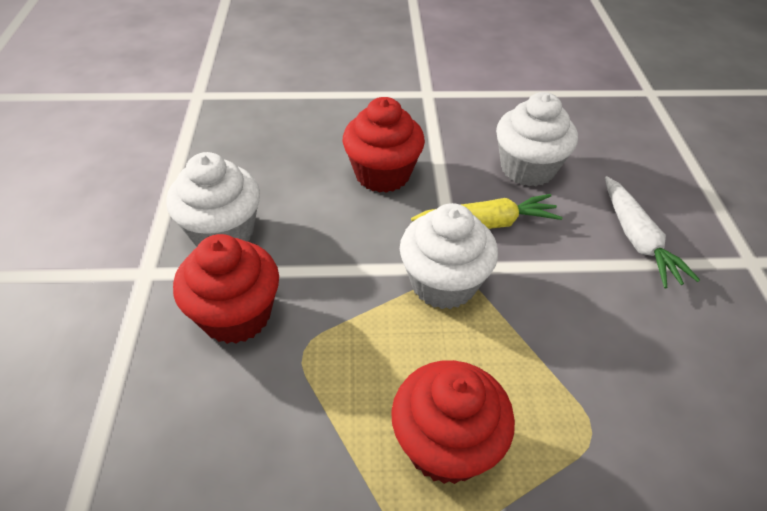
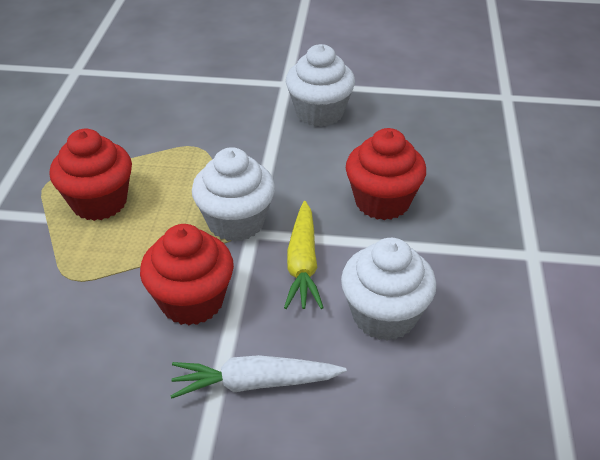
camera: 100 degrees right, 5 degrees down
(236, 315) = (237, 119): red cupcake -> red cupcake (192, 301)

